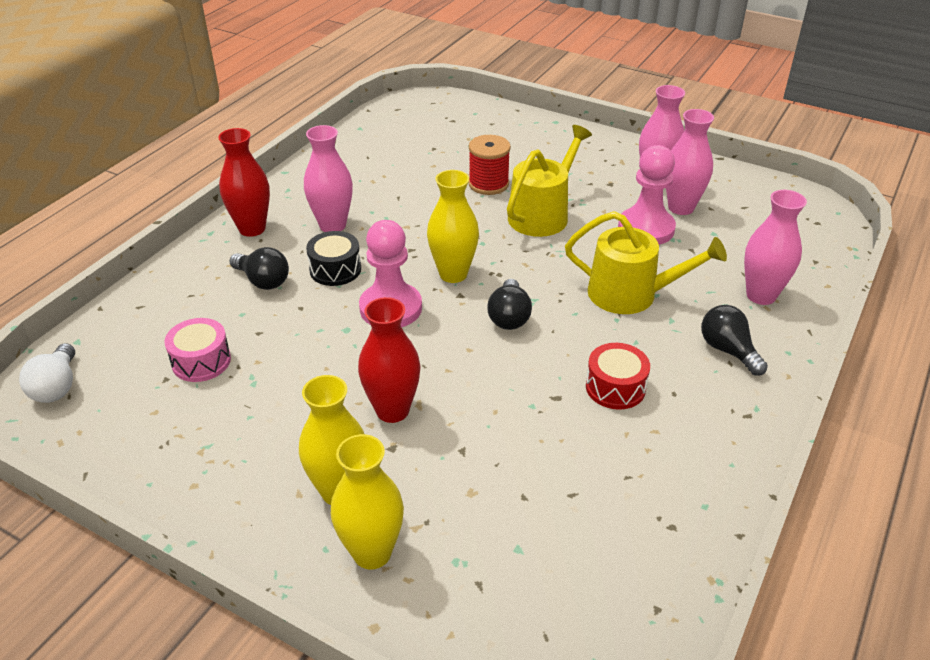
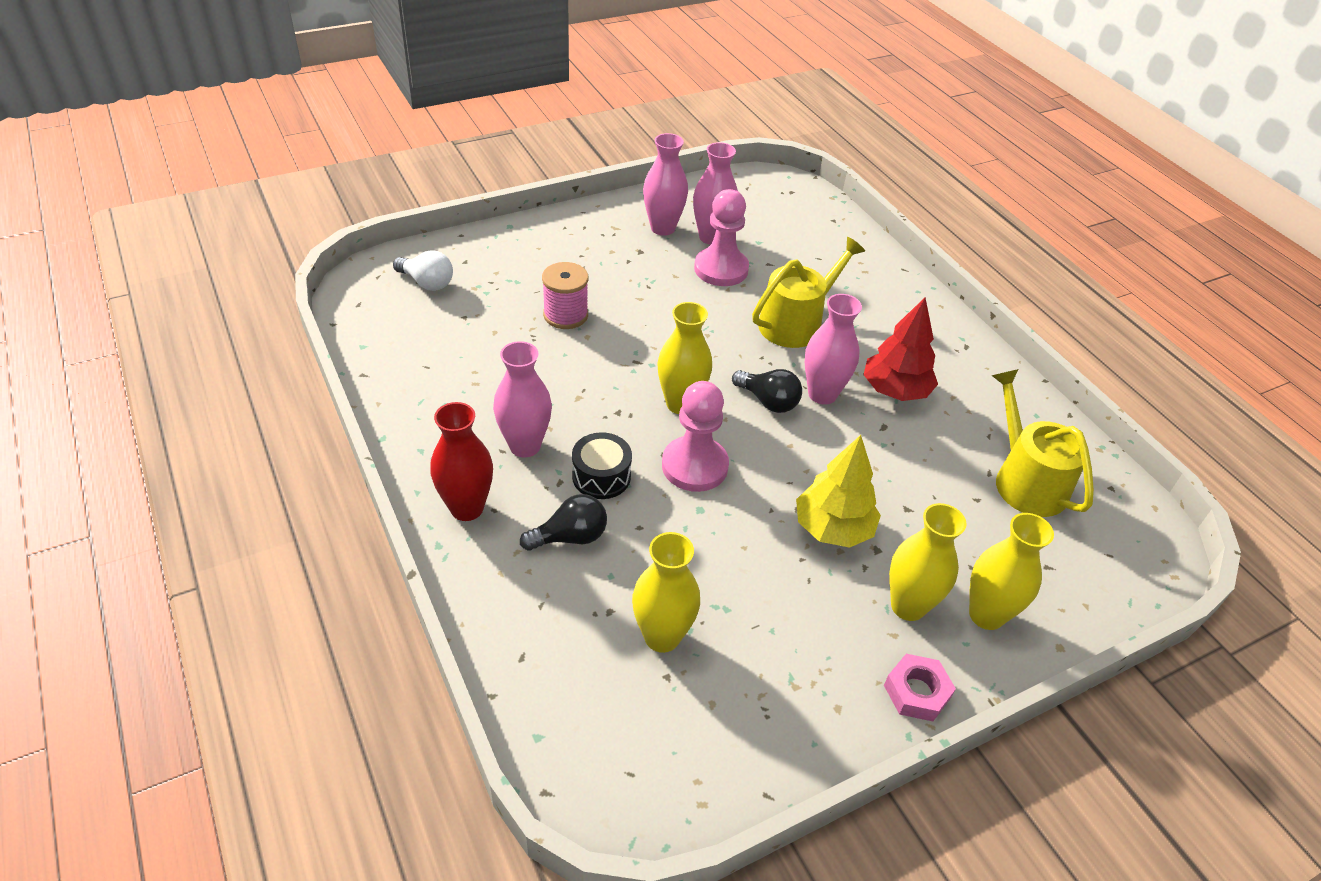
camera: 60 degrees left, 5 degrees up
(57, 387) = (606, 781): white light bulb -> white light bulb (427, 283)
(201, 361) = (662, 636): pink drum -> yellow vase
(243, 531) = (916, 692): none -> pink nut
(392, 410) = (832, 528): red vase -> yellow tree
(488, 184) = (565, 315): red spool -> pink spool
(542, 214) = (645, 310): yellow watering can -> yellow watering can (1025, 481)
(615, 387) = (895, 390): red drum -> red tree
(728, 350) = (896, 315): black light bulb -> none
(761, 295) = (850, 266): pink vase -> pink vase (822, 394)

